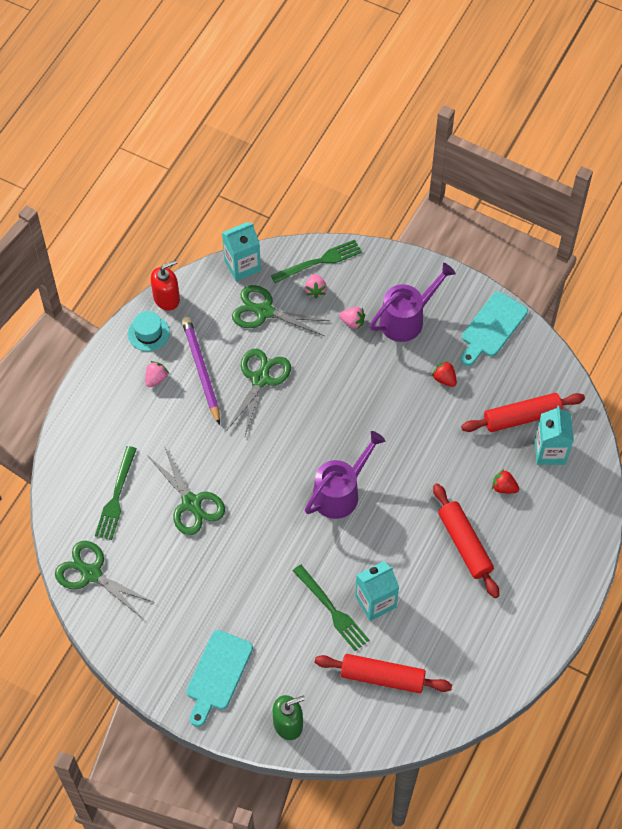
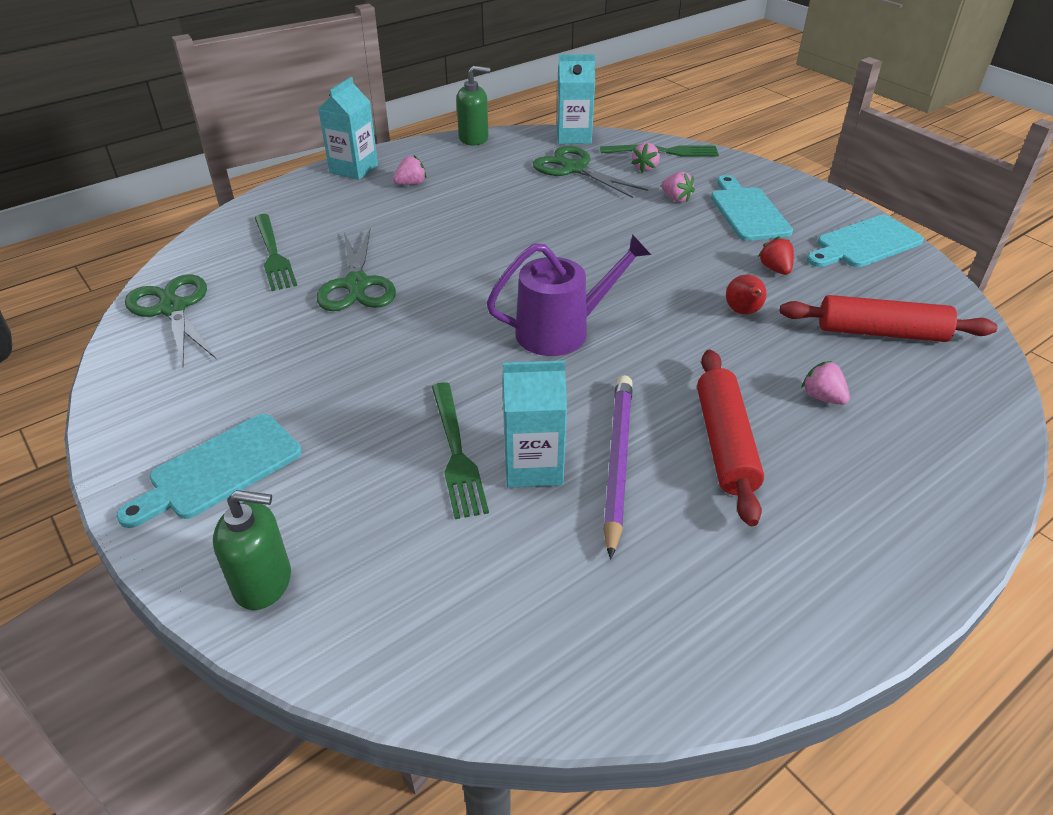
camera: 25 degrees right, 20 degrees down
(116, 497) = (274, 255): green fork -> green fork turned 60 degrees counterclockwise
(148, 333) = (433, 154): turquoise hat -> none
(167, 298) = (474, 138): red soap dispenser -> green soap dispenser
(201, 370) = (467, 190): purple pencil -> purple pencil (617, 461)
(260, 379) = (530, 212): green scissors -> none
(382, 677) = (476, 576): red rolling pin -> none
(406, 319) = (747, 212): purple watering can -> turquoise cutting board
(439, 431) = (743, 312): none -> red pear
(504, 487) = (822, 397): red strawberry -> pink strawberry
(550, 451) = (917, 379): turquoise carton -> turquoise carton (354, 169)

